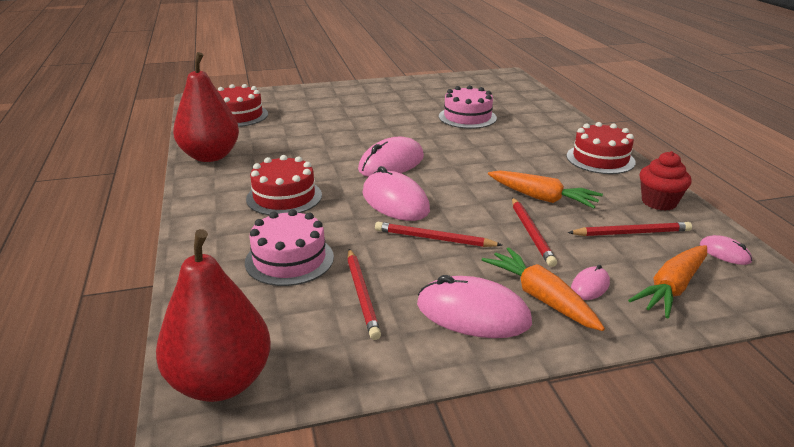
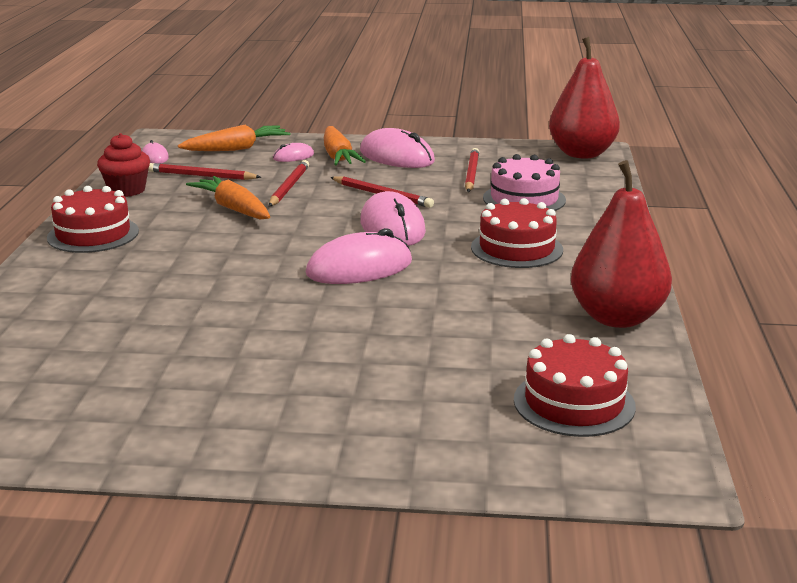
camera: 160 degrees left, 5 degrees down
(467, 117) = (158, 326): pink cake -> none

